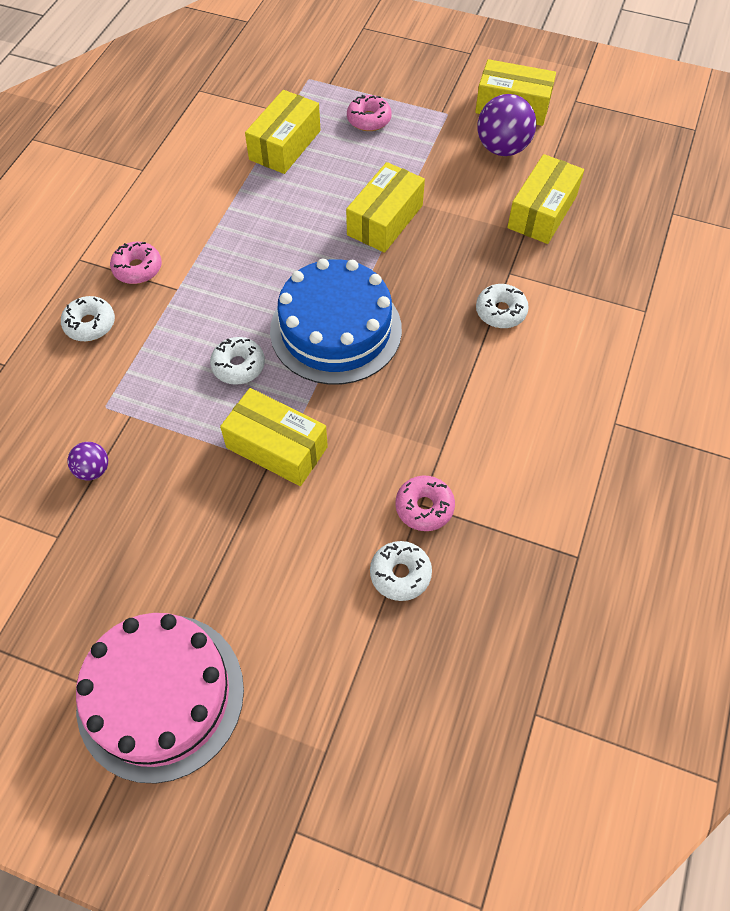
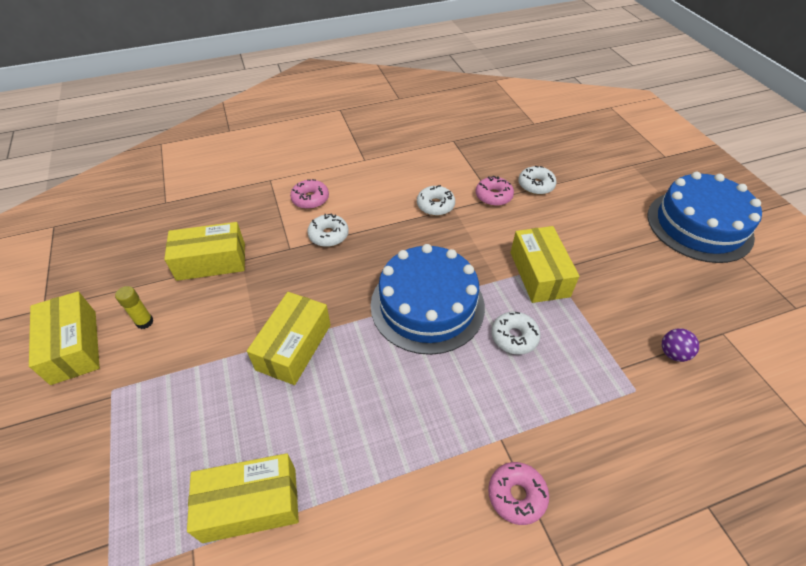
camera: 130 degrees left, 10 degrees down
(90, 324) = (602, 475): white donut -> white donut (435, 205)
(160, 695) = (699, 225): pink cake -> blue cake
(369, 119) = (158, 452): pink donut -> pink donut (310, 199)
(385, 220) = (294, 347): yellow box -> yellow box turned 60 degrees counterclockwise
(502, 148) = (144, 322): purple ball -> yellow glue stick

